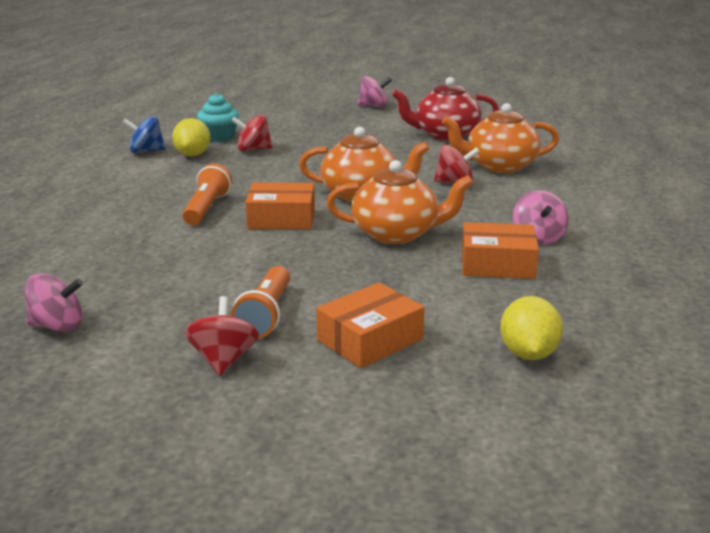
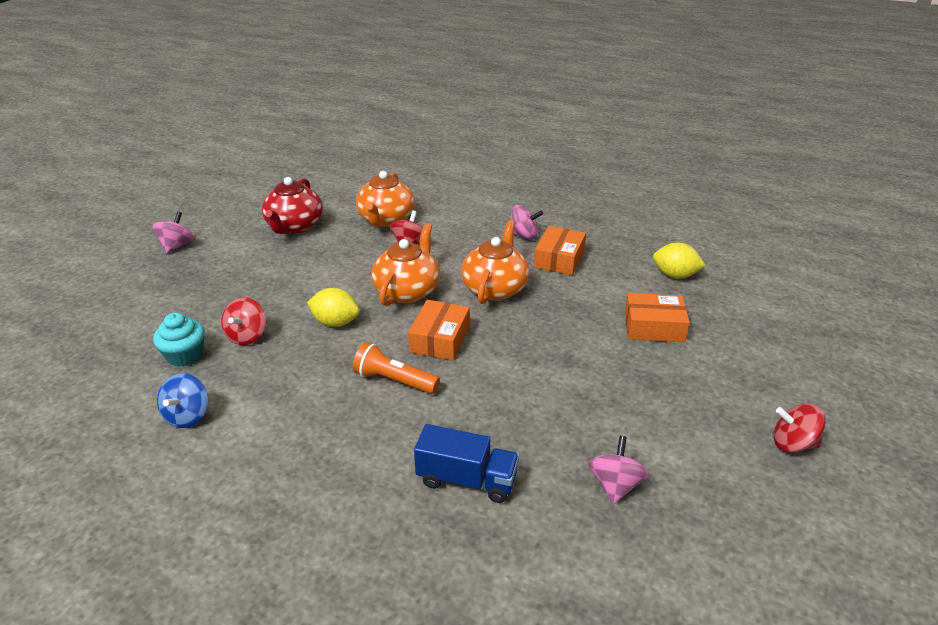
camera: 75 degrees left, 10 degrees up
(70, 254) = (466, 480): none -> blue truck
(193, 155) = (230, 379): yellow lemon -> yellow lemon (335, 322)
(224, 360) = (675, 393): red spinning top -> red spinning top (793, 443)
(266, 315) = (613, 367): orange flashlight -> none
(370, 339) = (653, 327): orange box -> orange box turned 60 degrees counterclockwise

